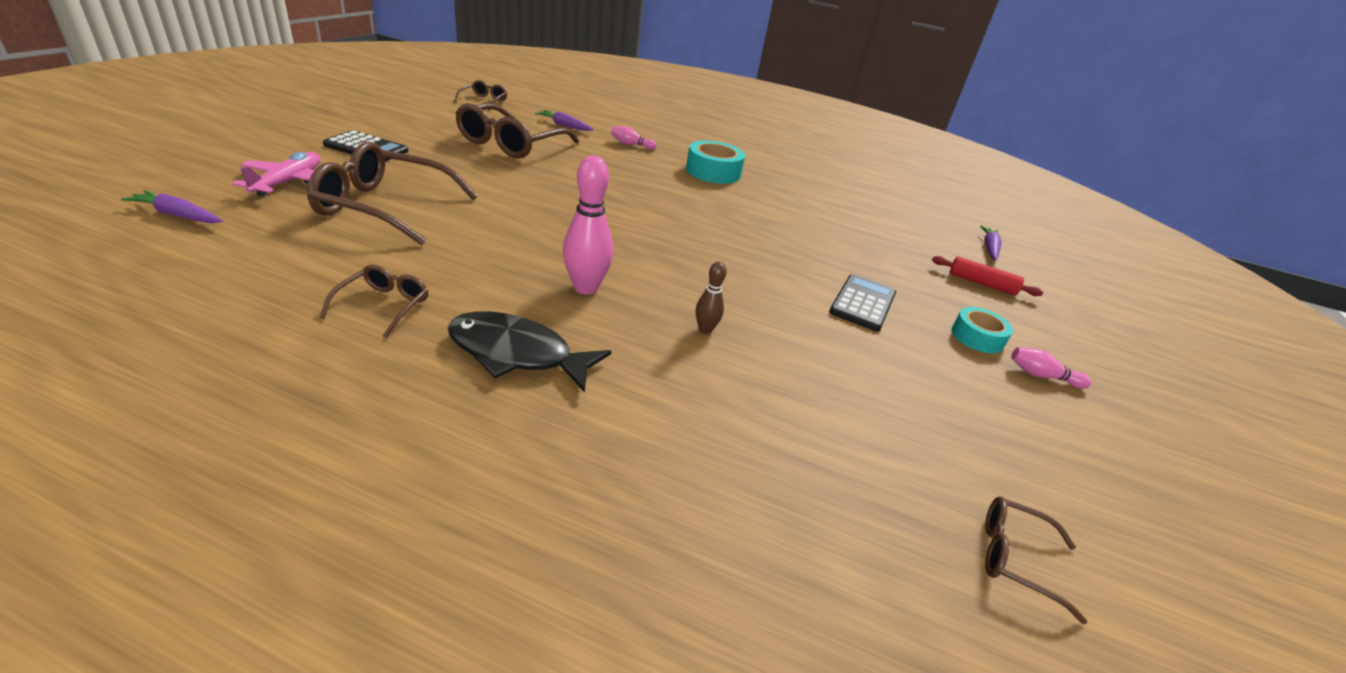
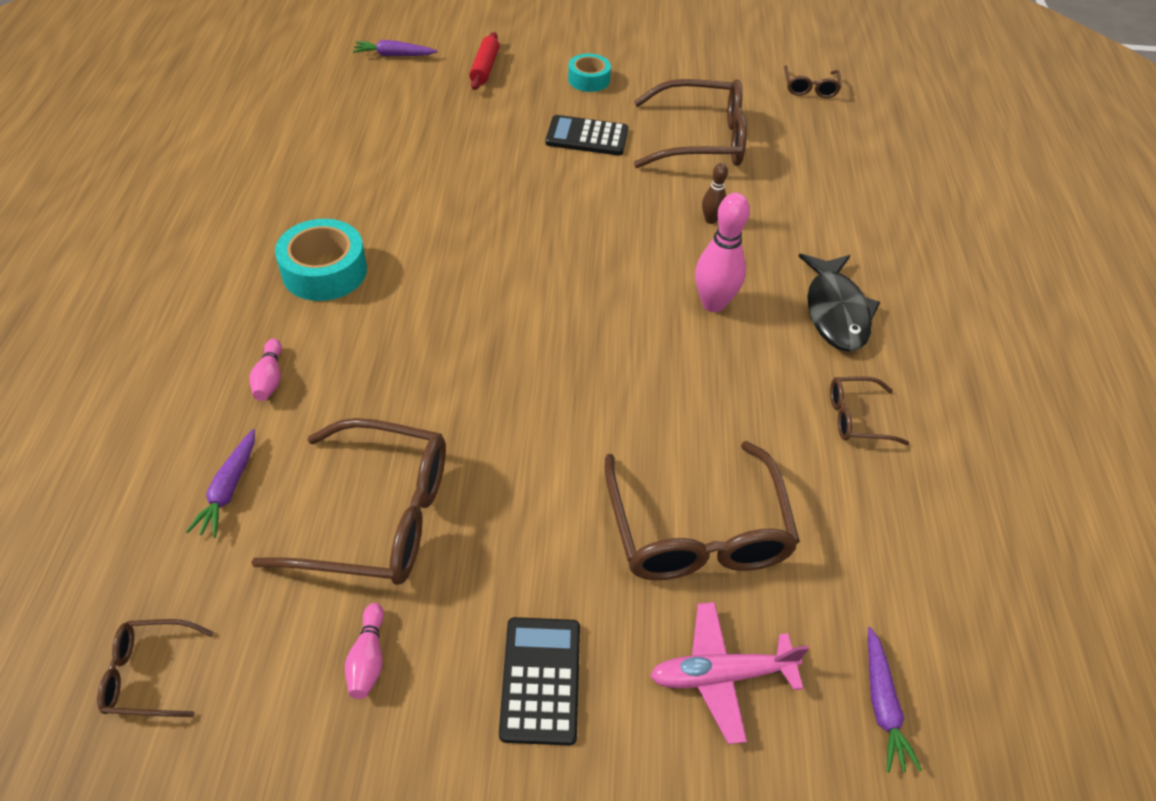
camera: 105 degrees left, 15 degrees up
(856, 377) = (701, 140): none -> brown glasses
(1041, 376) = (619, 56): pink bowling pin -> pink bowling pin (368, 659)

